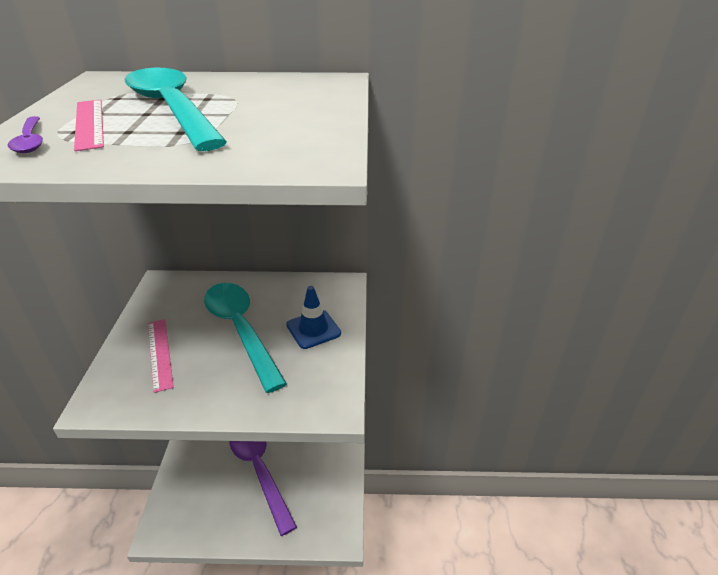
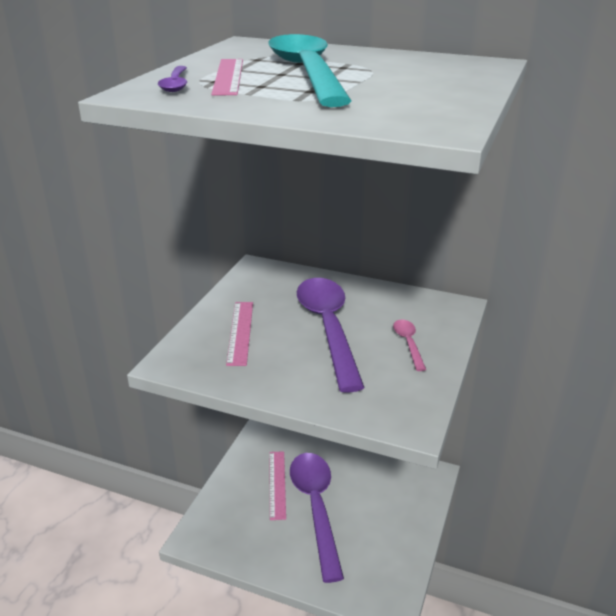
camera: 20 degrees right, 5 degrees down
(221, 458) = (277, 484): none -> pink ruler
(241, 330) = (328, 328): turquoise spoon -> purple spoon
(313, 329) = (408, 343): blue traffic cone -> pink spoon

